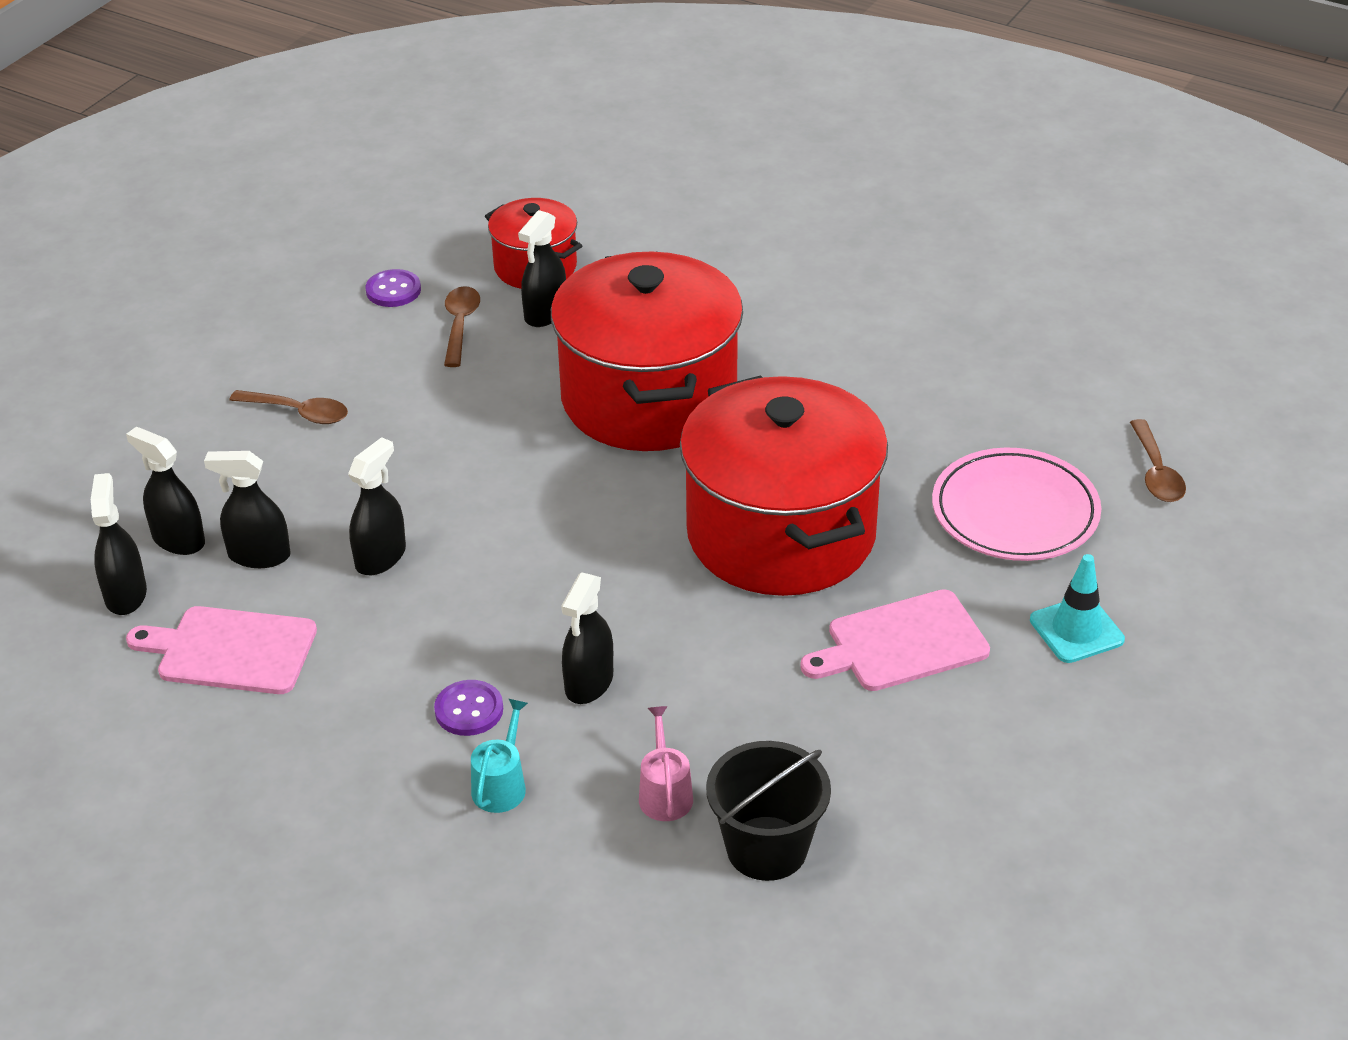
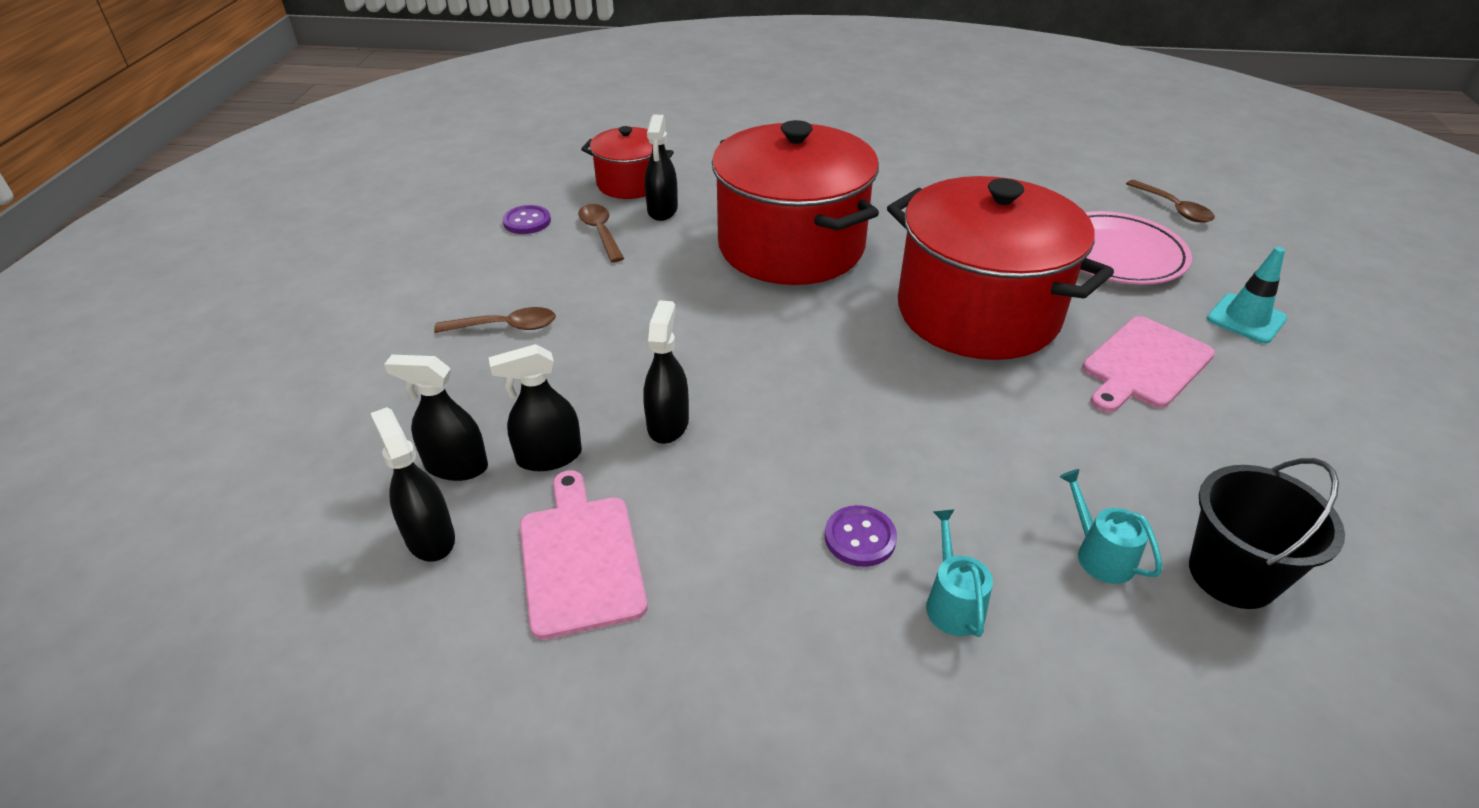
camera: 25 degrees left, 0 degrees up
(231, 650) = (580, 558): pink cutting board -> pink cutting board turned 90 degrees clockwise
(589, 683) = (942, 476): black spray bottle -> none
(665, 793) = (1100, 555): pink watering can -> turquoise watering can

